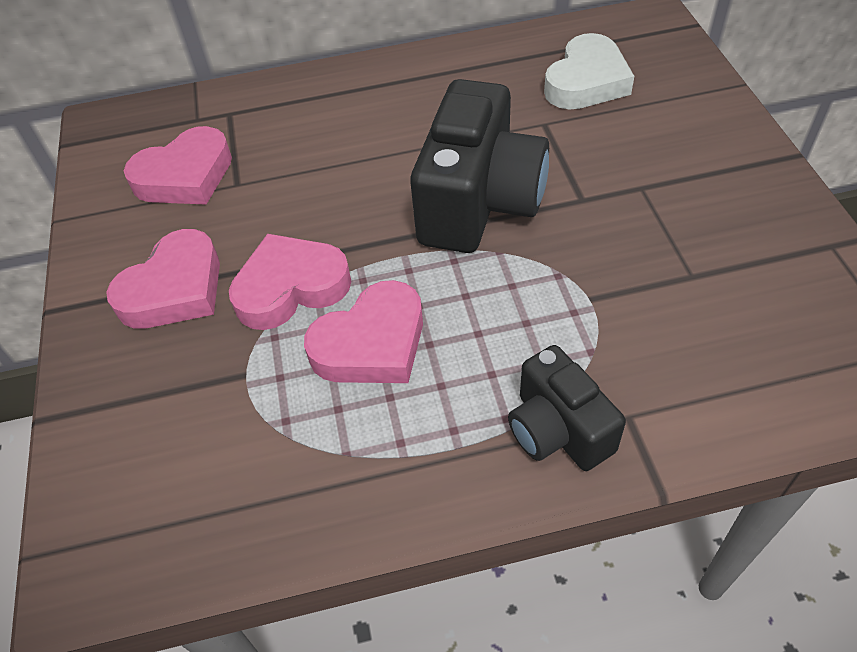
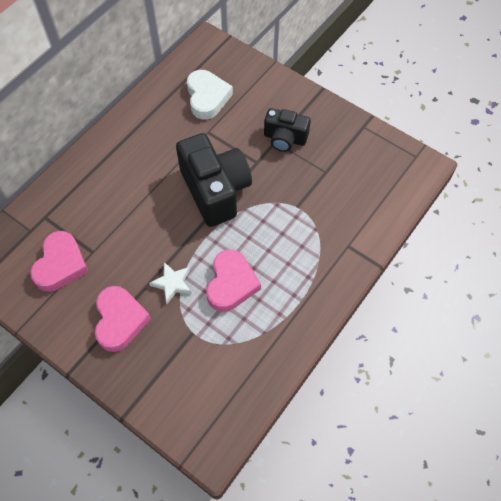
camera: 45 degrees left, 10 degrees up
(291, 288) = (172, 283): pink heart -> white star
(558, 430) = (329, 268): black camera -> black camera (285, 138)

